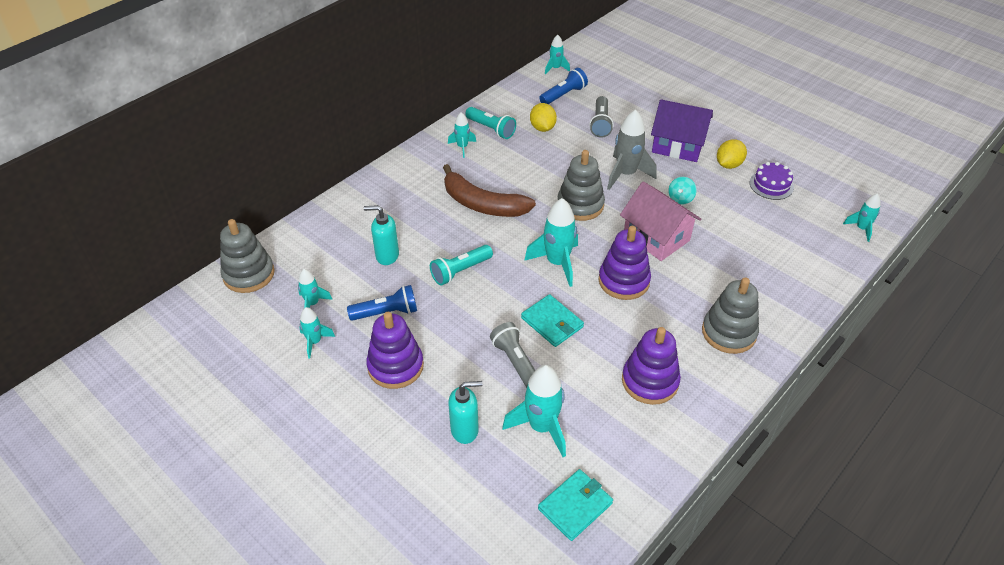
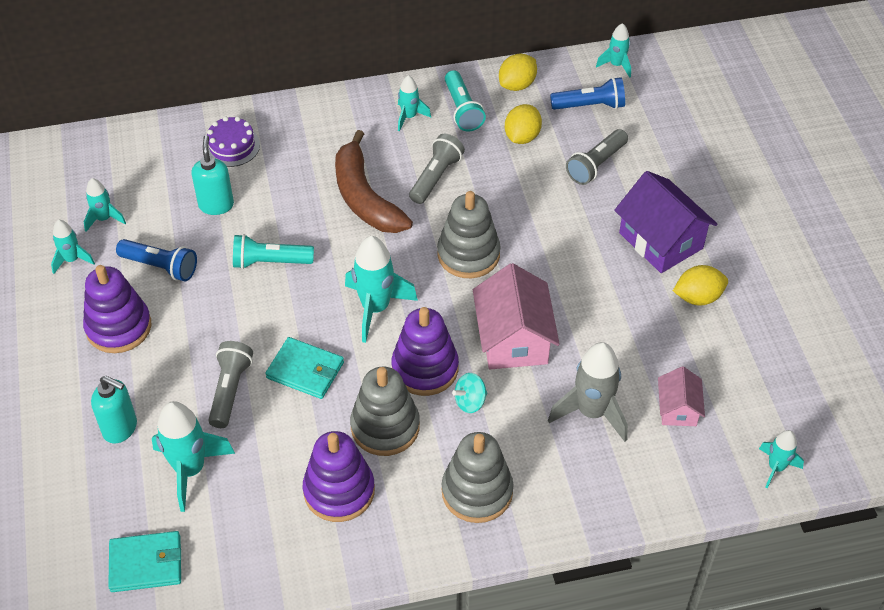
camera: 35 degrees right, 5 degrees up
(249, 274) = (76, 155): grey stacking toy -> grey stacking toy (385, 427)
(387, 255) = (216, 205): turquoise soap dispenser -> turquoise soap dispenser turned 45 degrees clockwise
(509, 102) = (517, 85): none -> yellow lemon
(514, 172) = (436, 177): none -> grey flashlight
(552, 322) = (305, 370): turquoise wallet -> turquoise wallet turned 60 degrees counterclockwise
(626, 174) = (559, 245): grey rocket -> grey rocket (592, 412)
(680, 199) = (591, 308): turquoise spinning top -> turquoise spinning top (470, 402)
(771, 185) = (723, 351): purple cake -> purple cake (232, 146)
(782, 226) = (678, 409): none -> pink house

